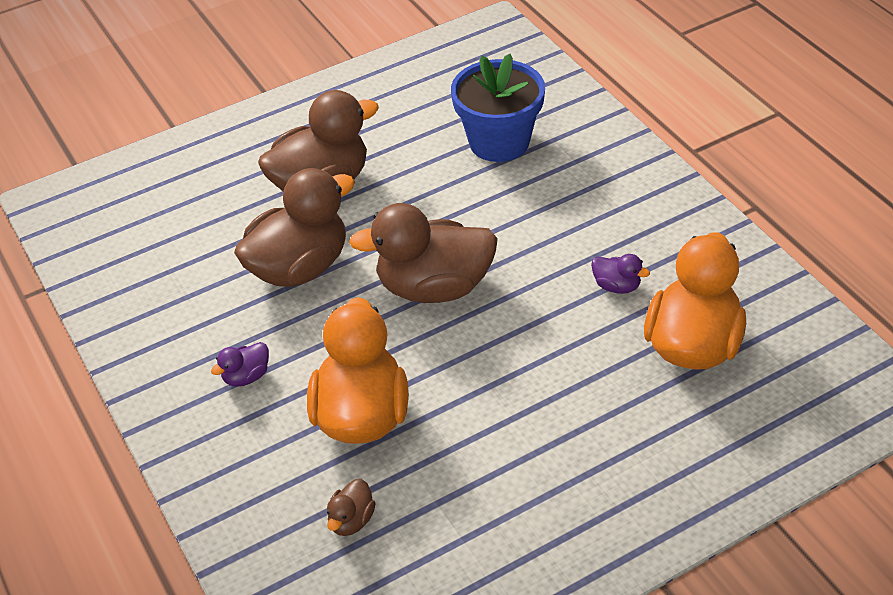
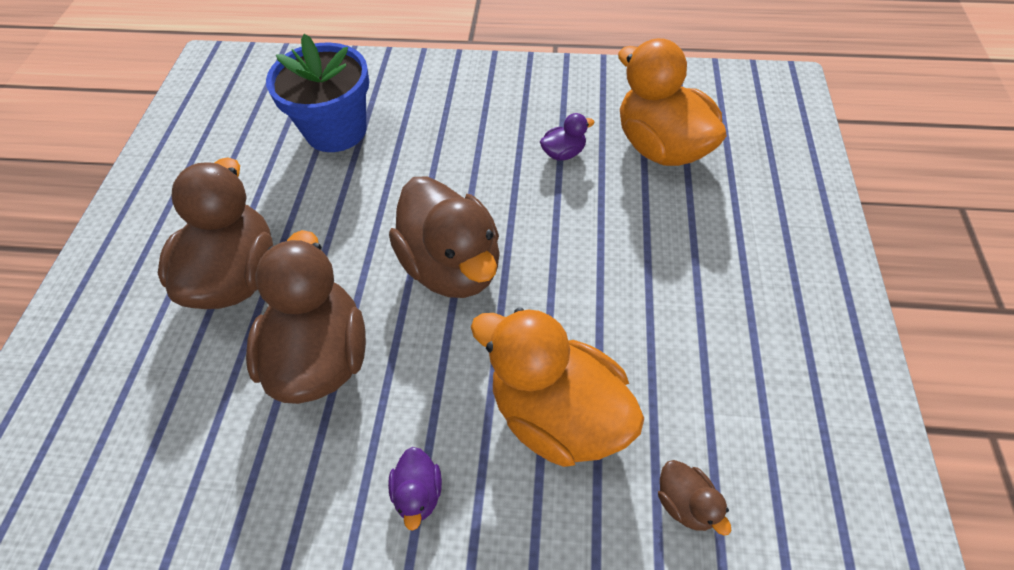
camera: 55 degrees left, 10 degrees up
(434, 287) = (452, 266): brown duck -> brown duck turned 60 degrees counterclockwise

